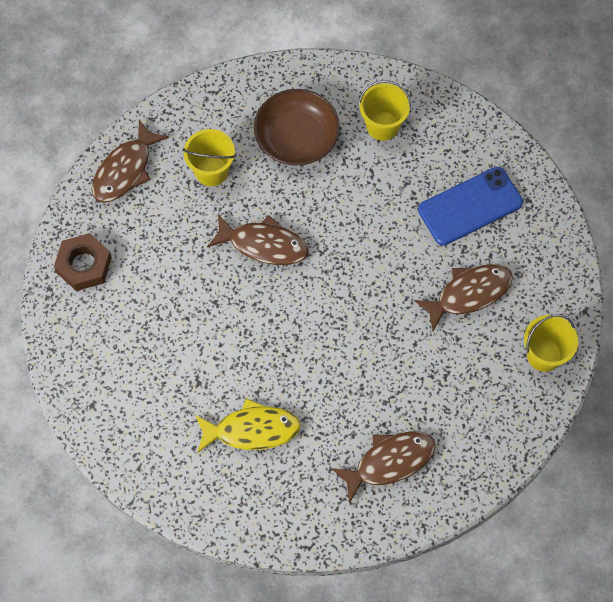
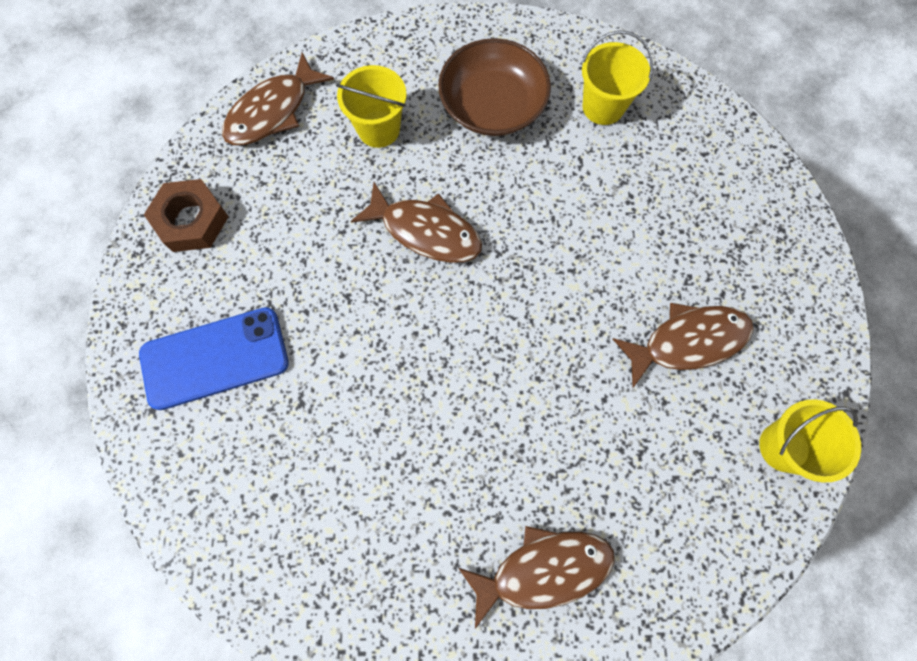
camera: 10 degrees right, 5 degrees up
(252, 430) = (359, 485): yellow fish -> none
(470, 206) = (703, 225): blue phone -> blue phone (215, 358)

